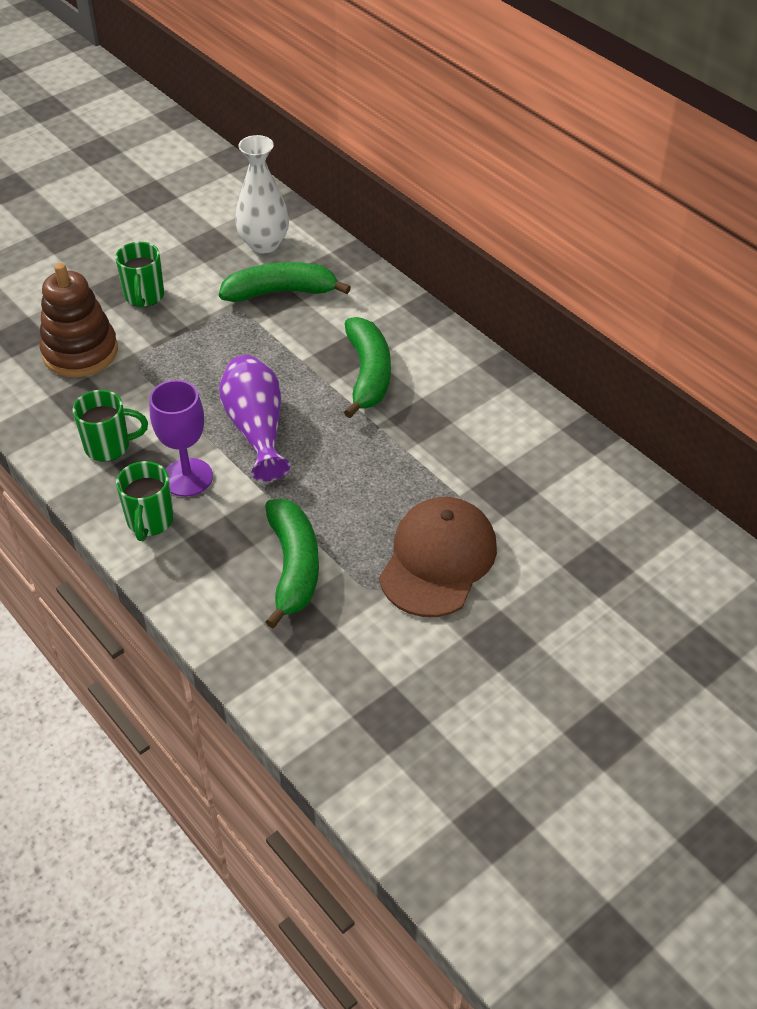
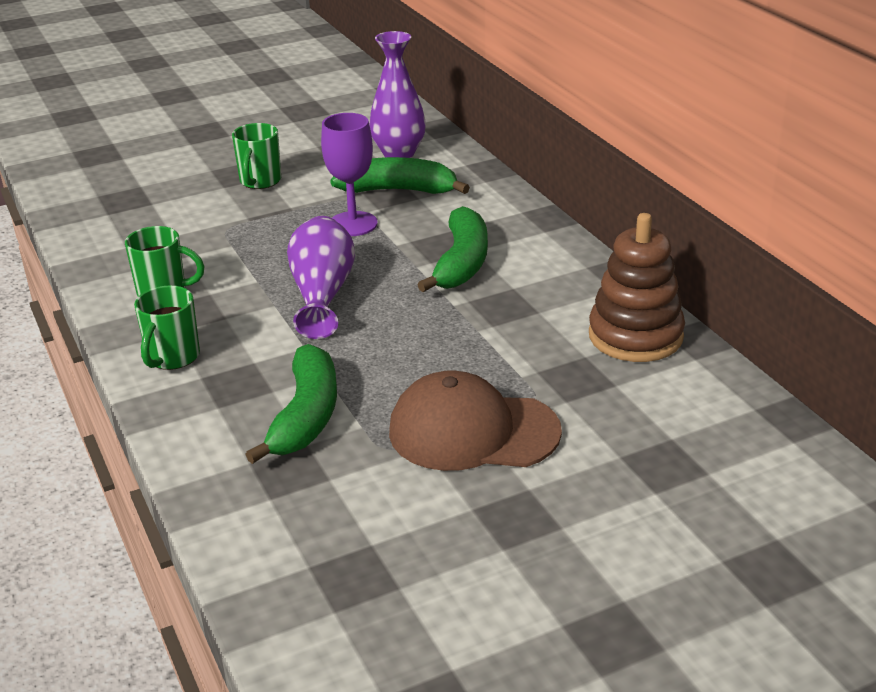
camera: 15 degrees right, 15 degrees down
(80, 352) = (175, 217): brown stacking toy -> brown stacking toy (635, 336)
(187, 477) = (230, 326): purple goblet -> purple goblet (353, 224)
(264, 244) = (399, 153): white vase -> purple vase
(438, 560) = (473, 431): brown cap -> brown cap turned 120 degrees counterclockwise

